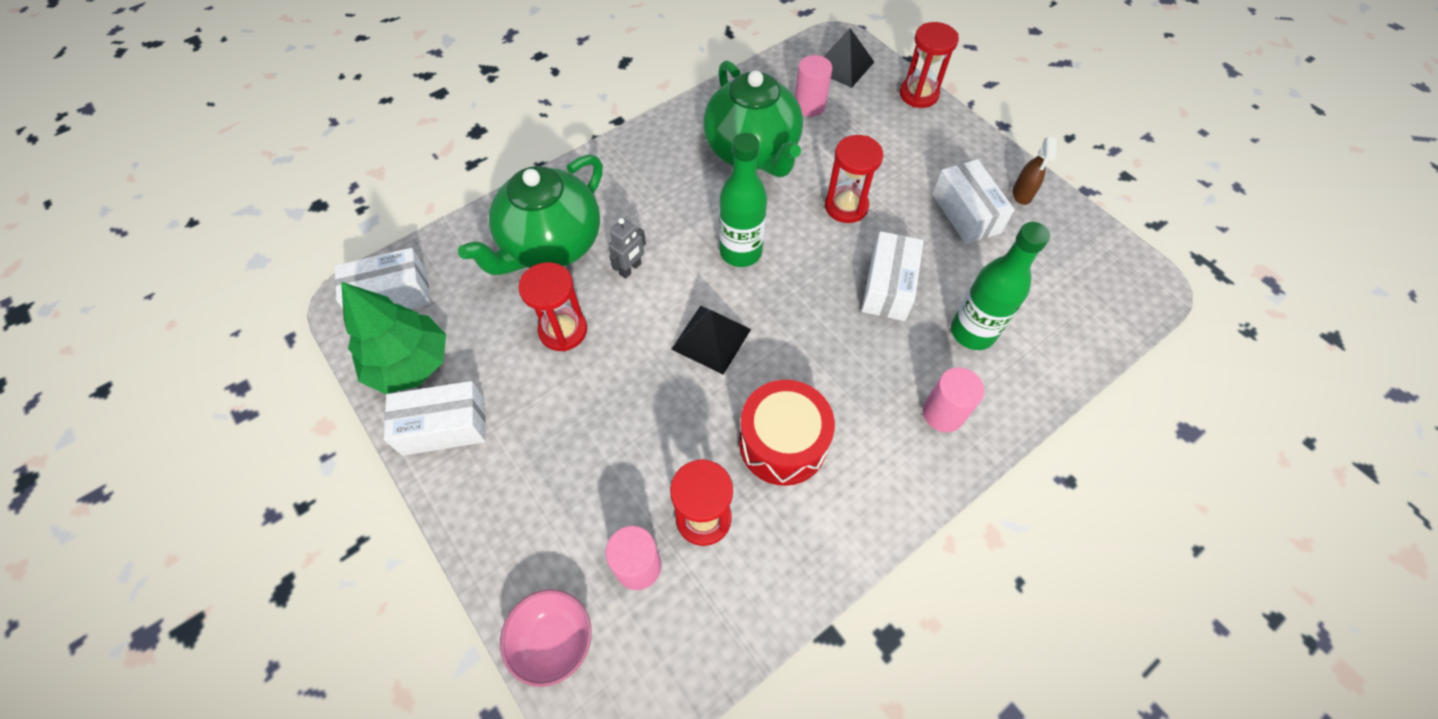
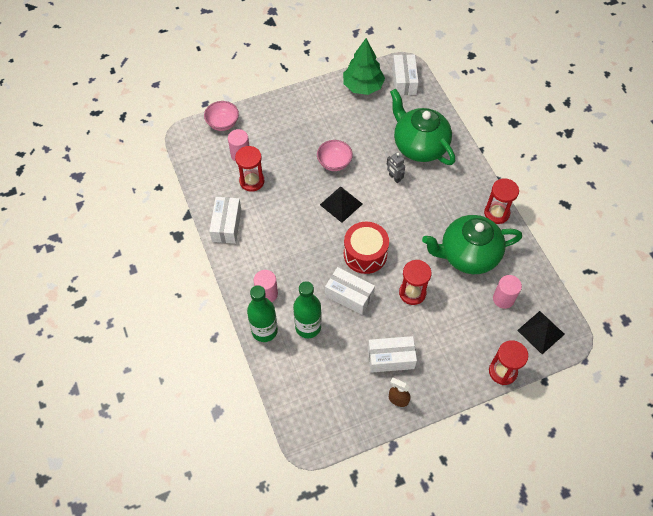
camera: 105 degrees right, 0 degrees up
(444, 427) = (327, 96): white box -> white box (226, 225)
(563, 330) = (364, 144): red hourglass -> red hourglass (496, 213)
(619, 371) = (334, 163): none -> pink bowl
(740, 252) = (392, 230): green bottle -> green bottle (264, 331)
(782, 443) = (275, 220): red drum -> red drum (365, 254)

